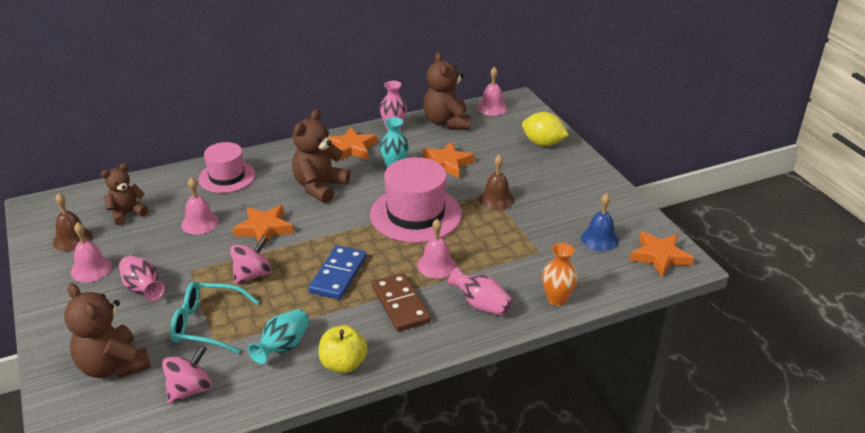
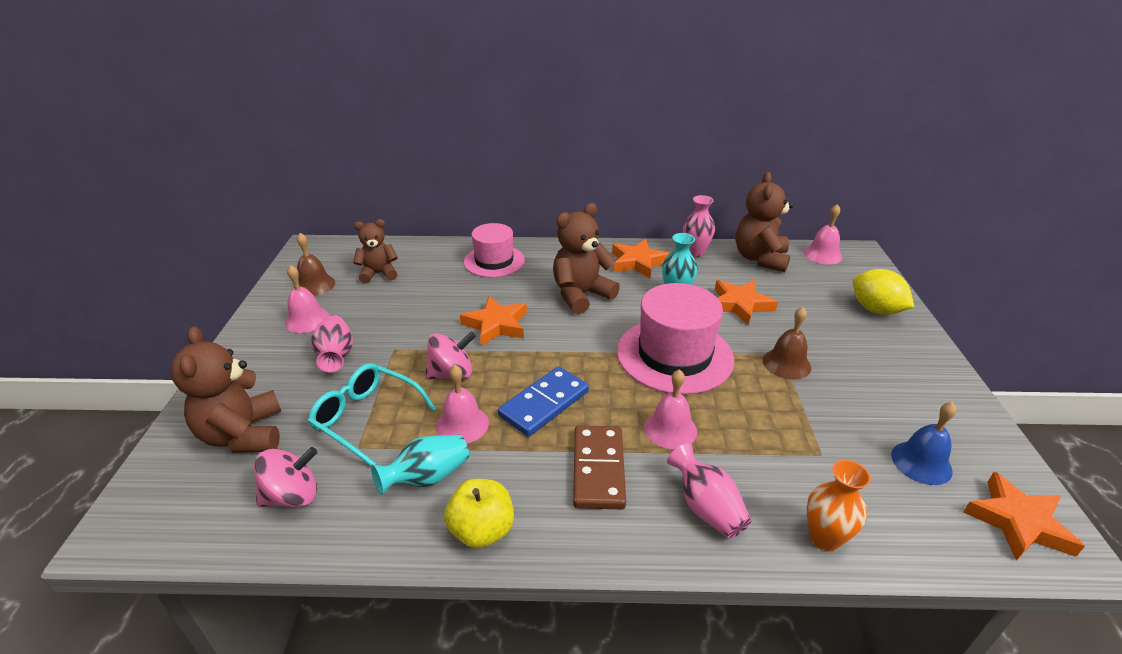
camera: 25 degrees right, 0 degrees up
(200, 223) = (438, 301): pink bell -> pink bell (462, 424)

